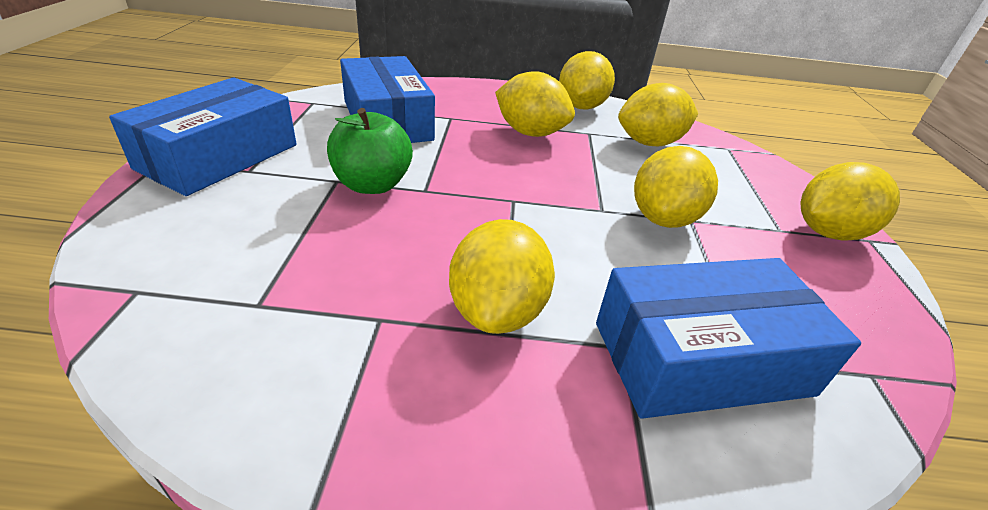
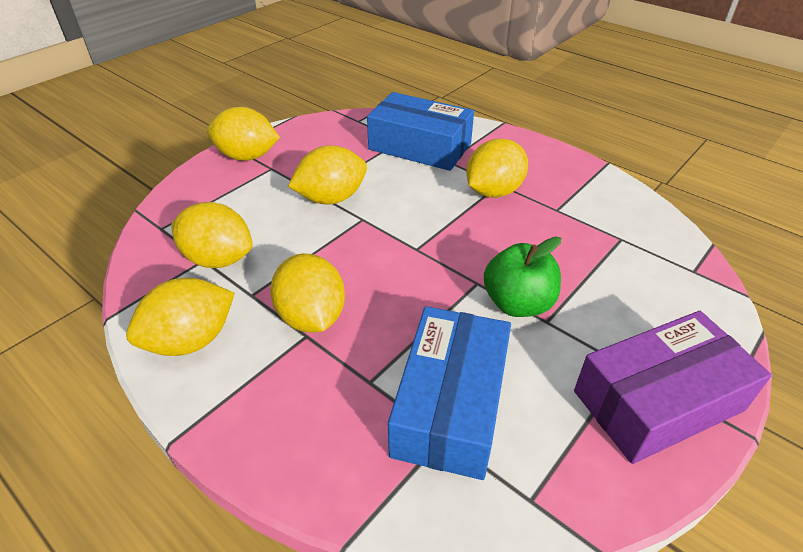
camera: 140 degrees left, 5 degrees up
(219, 156) = (658, 400): blue box -> purple box

